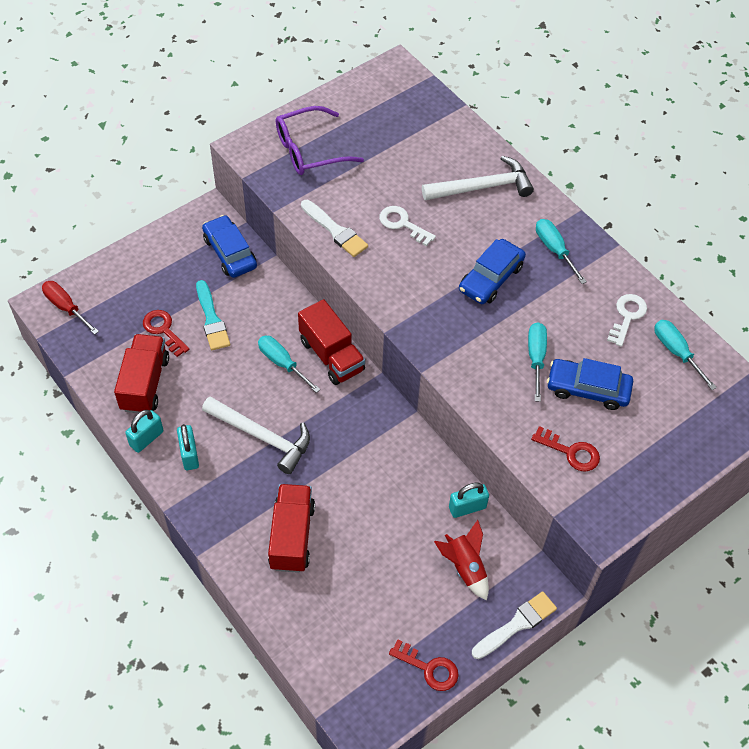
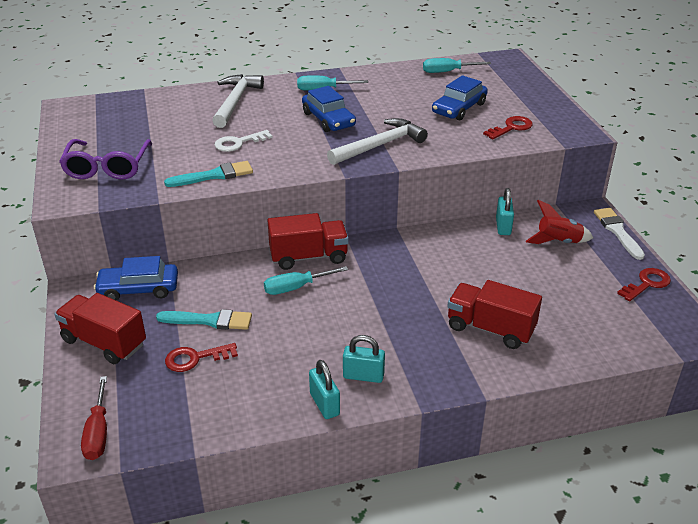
camera: 65 degrees left, 20 degrees down
(66, 307) = (98, 432): red screwdriver -> red screwdriver turned 75 degrees counterclockwise
(145, 383) = (253, 389): red truck -> red truck (104, 342)
(262, 437) = (371, 320): white hammer -> white hammer (380, 145)
(335, 231) = (214, 175): white brush -> turquoise brush
(536, 358) = (418, 120): turquoise screwdriver -> none
(627, 316) = (405, 80): white key -> none

